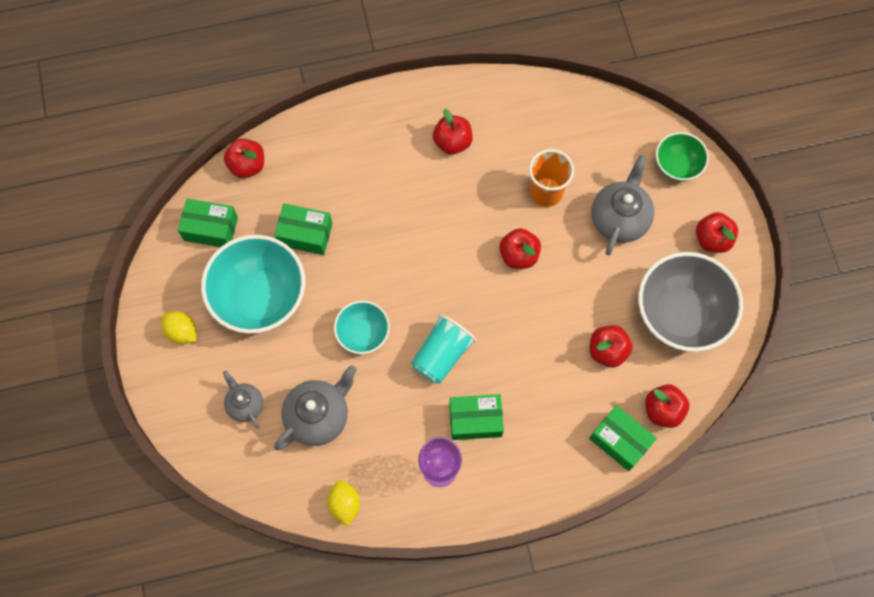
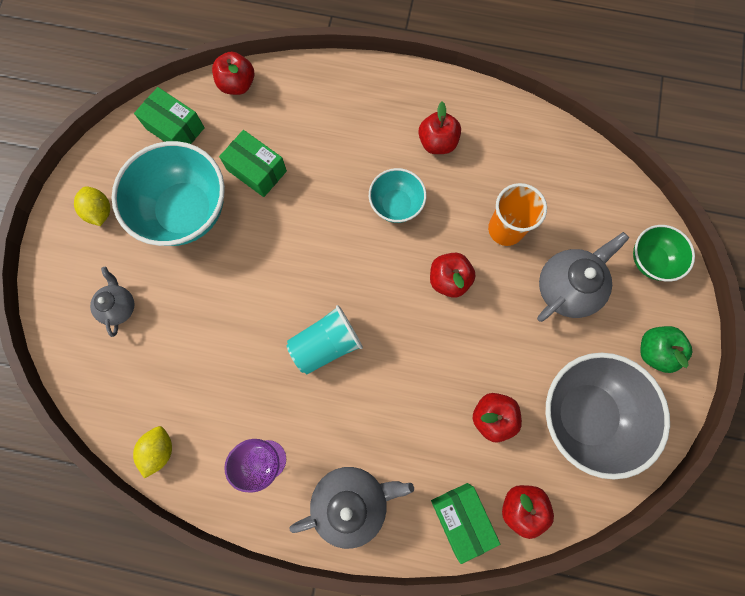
camera: 25 degrees right, 5 degrees up
(318, 416) = (180, 350): grey teapot -> grey teapot (351, 501)
(363, 334) = (262, 289): turquoise bowl -> turquoise bowl (396, 205)
(475, 420) = (326, 426): green box -> none
(712, 239) = (654, 351): red apple -> green apple

